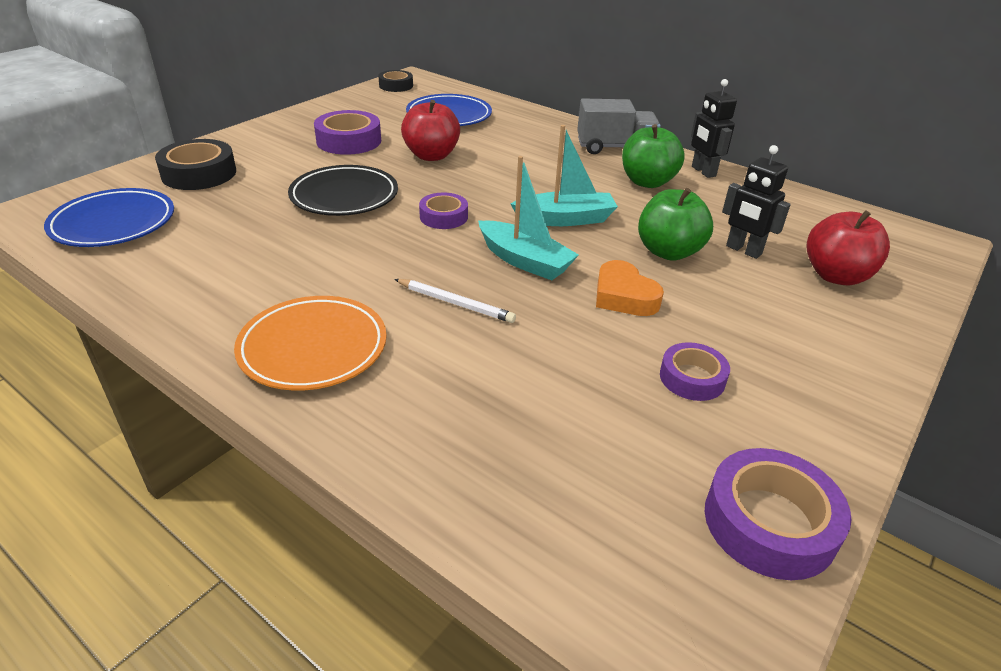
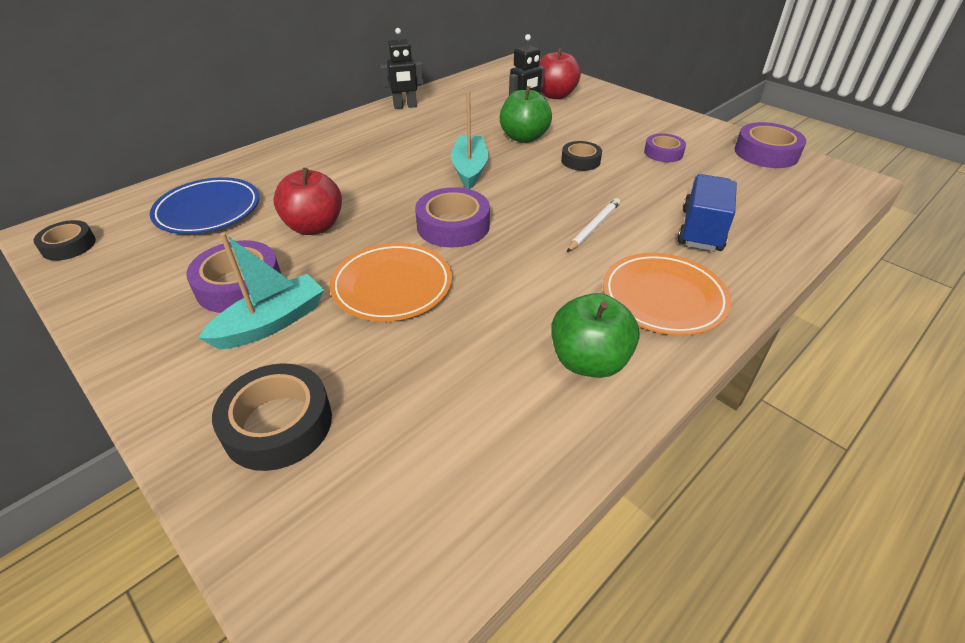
camera: 80 degrees left, 5 degrees up
(113, 223) = (414, 499): blue plate -> none
(344, 196) = (392, 286): black plate -> orange plate
(443, 217) = (453, 226): purple tape -> purple tape, size x1.59
(463, 395) = (701, 230): none -> blue truck
(524, 261) = (533, 192): turquoise boat -> turquoise boat (271, 323)
(615, 147) = (344, 132): grey truck -> none
(624, 296) = (580, 161): orange heart -> black tape
(647, 182) = (415, 129): green apple -> green apple (589, 361)

